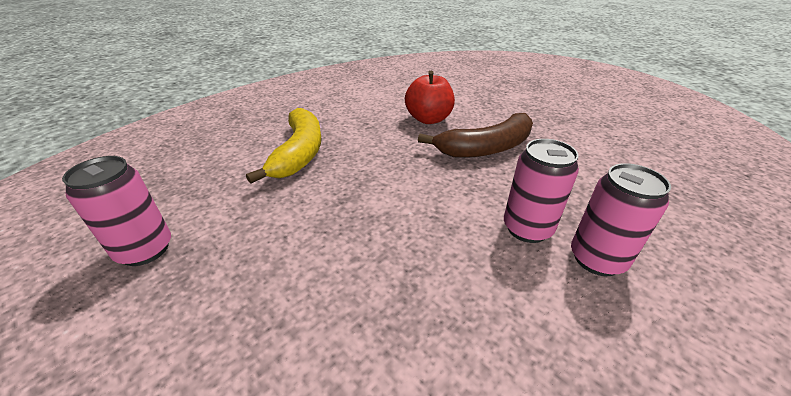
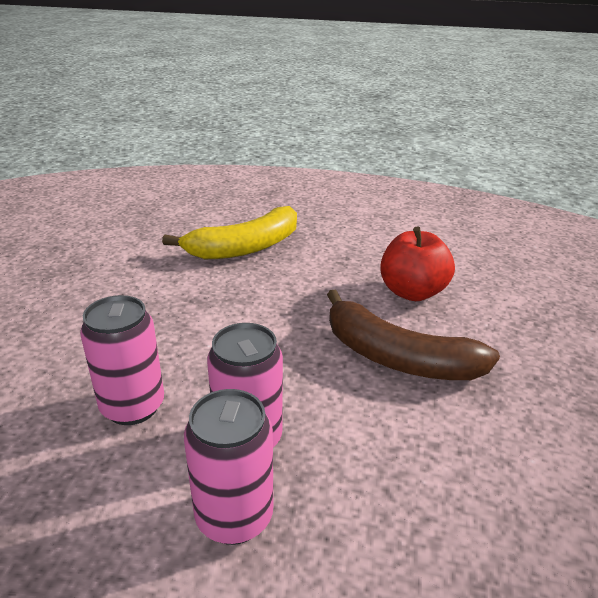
camera: 55 degrees right, 5 degrees down
(145, 250) = (68, 248): pink can -> pink can (133, 406)

